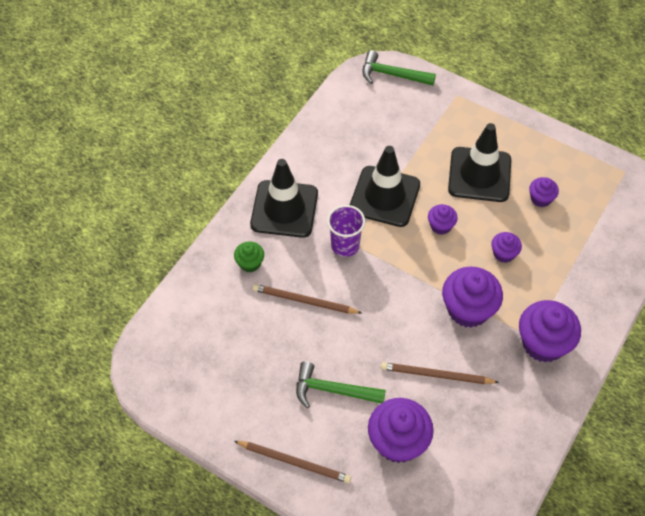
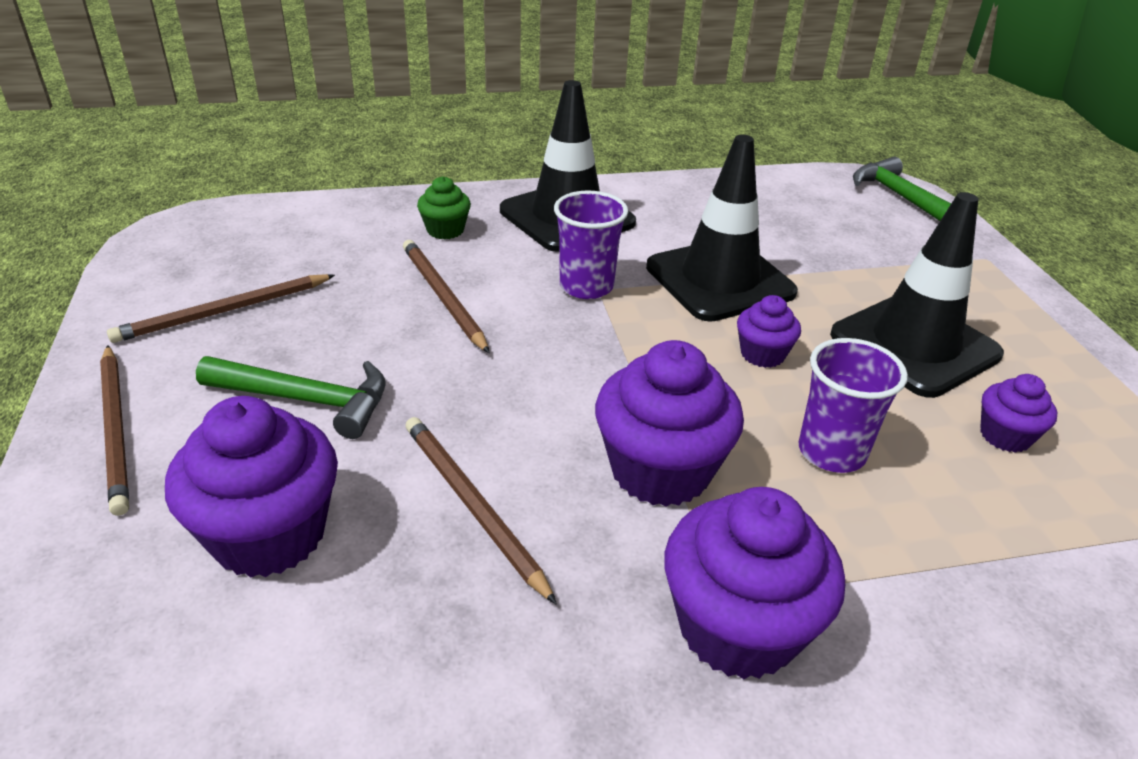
camera: 45 degrees right, 20 degrees down
(240, 386) = (223, 311): none -> brown pencil
(333, 390) = (307, 400): green hammer -> green hammer turned 135 degrees clockwise
(503, 254) = (831, 452): purple cupcake -> purple cup

